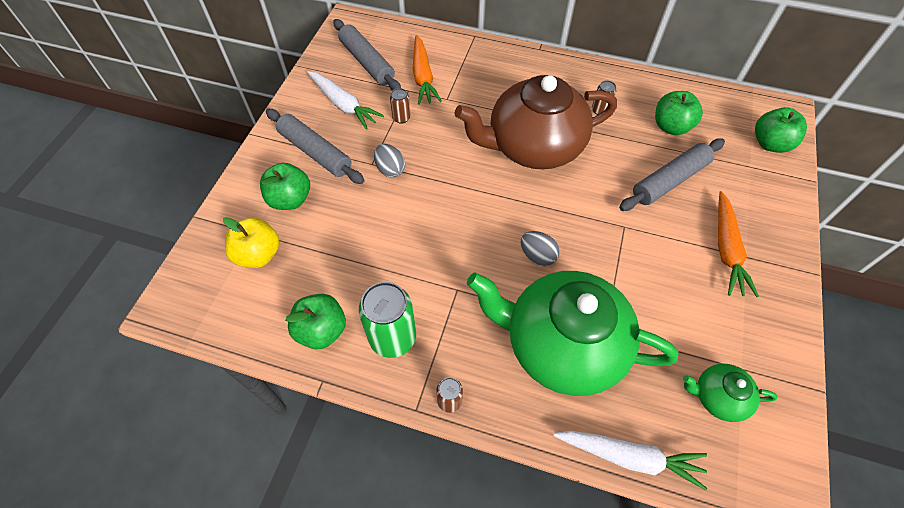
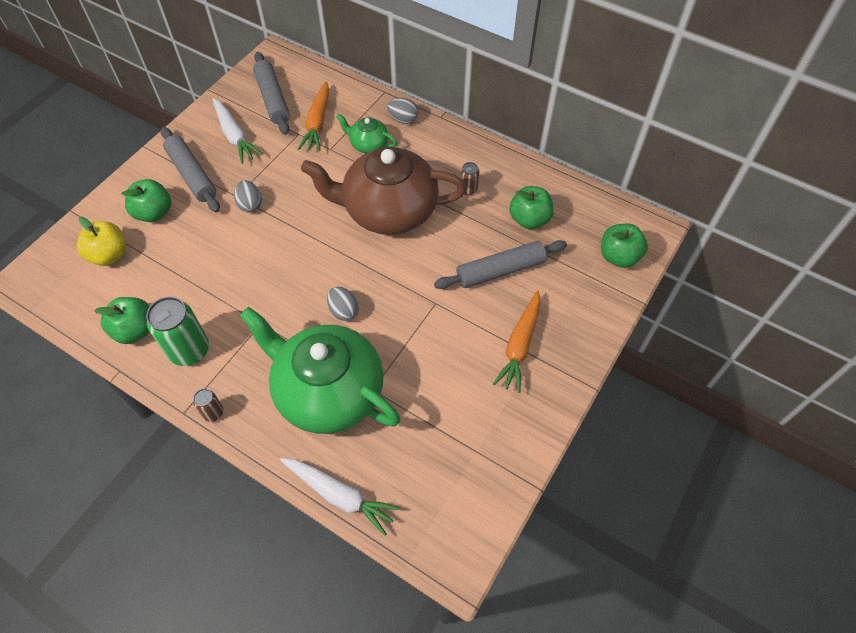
camera: 15 degrees right, 0 degrees up
(401, 118) = (281, 159): brown can -> none
(505, 58) = (403, 119): none -> grey egg
(717, 397) = (441, 468): green teapot -> green teapot (368, 144)

